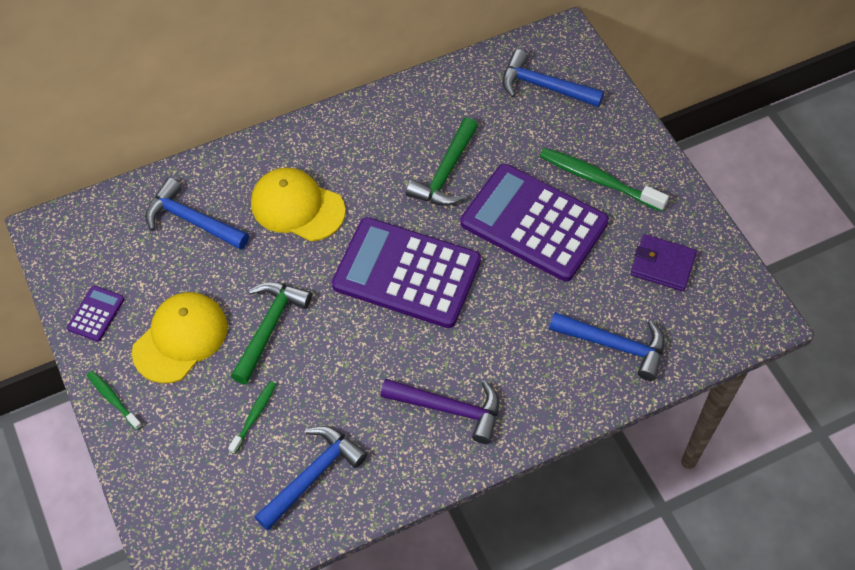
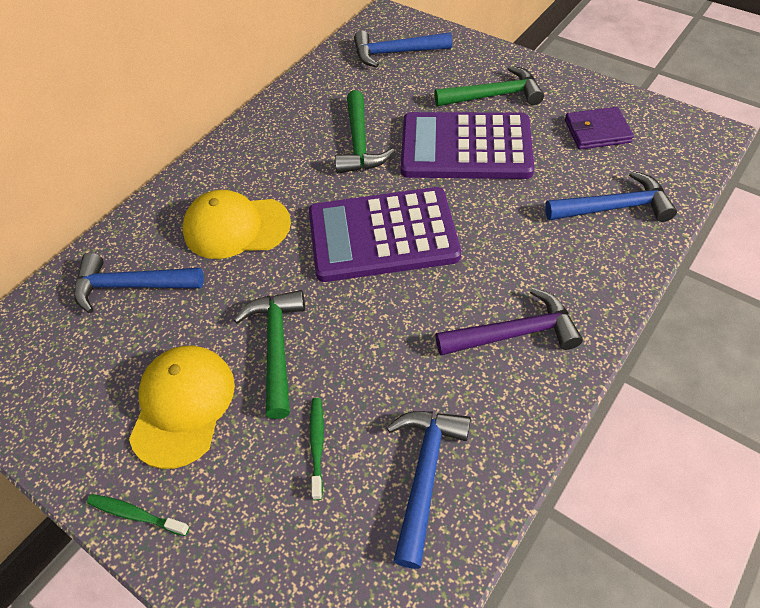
camera: 25 degrees left, 5 degrees down
(96, 314) = (66, 428): purple calculator -> none
(599, 180) = (494, 96): green toothbrush -> green hammer

